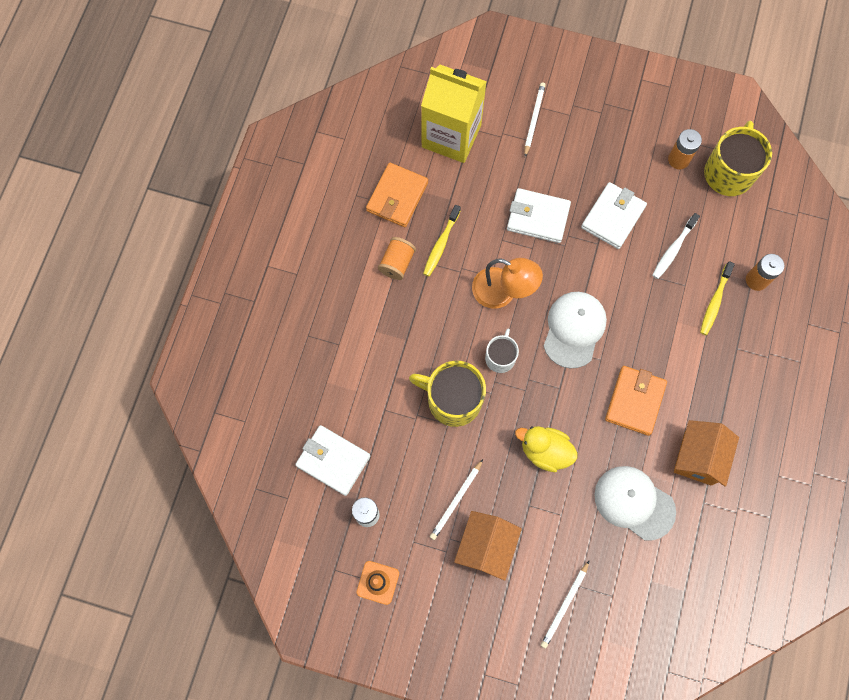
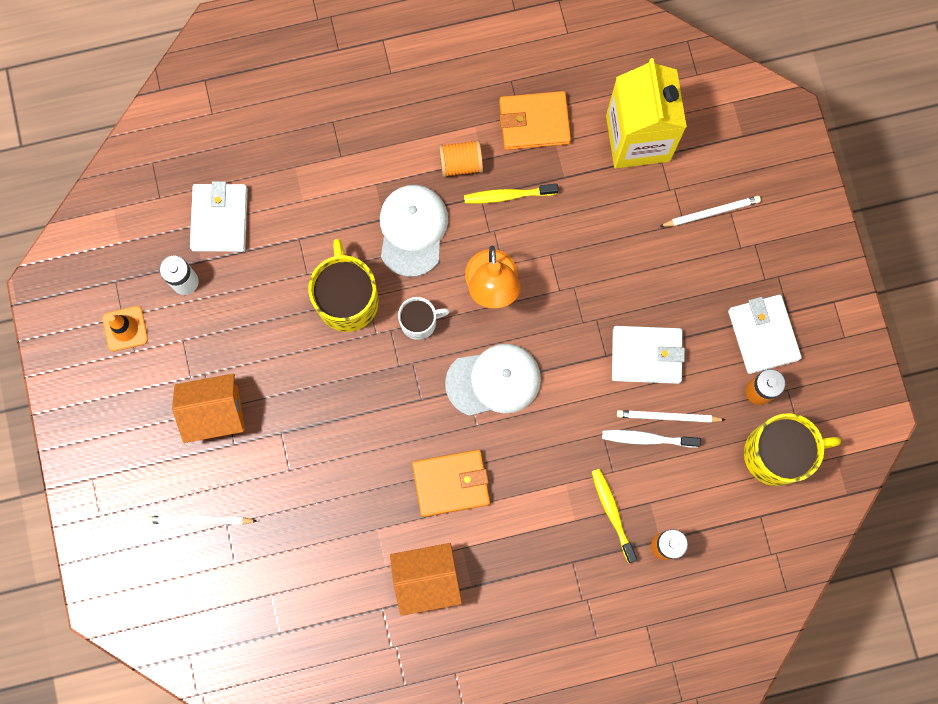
camera: 60 degrees right, 5 degrees up
(456, 500) = (246, 359): white pencil -> white pencil (668, 417)
(538, 217) = (598, 277): white wallet -> white wallet (763, 335)
(545, 451) = (346, 419): yellow duck -> none
(634, 502) = (342, 537): white cap -> white cap (412, 230)
(714, 302) = (612, 513): yellow toothbrush -> yellow toothbrush turned 75 degrees clockwise

